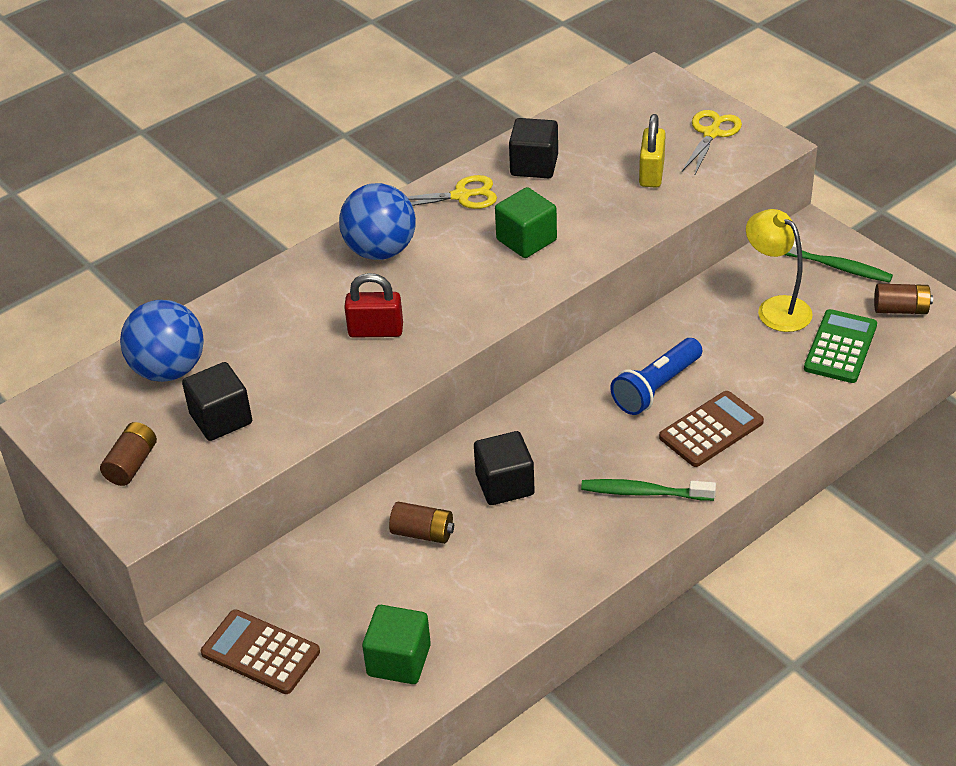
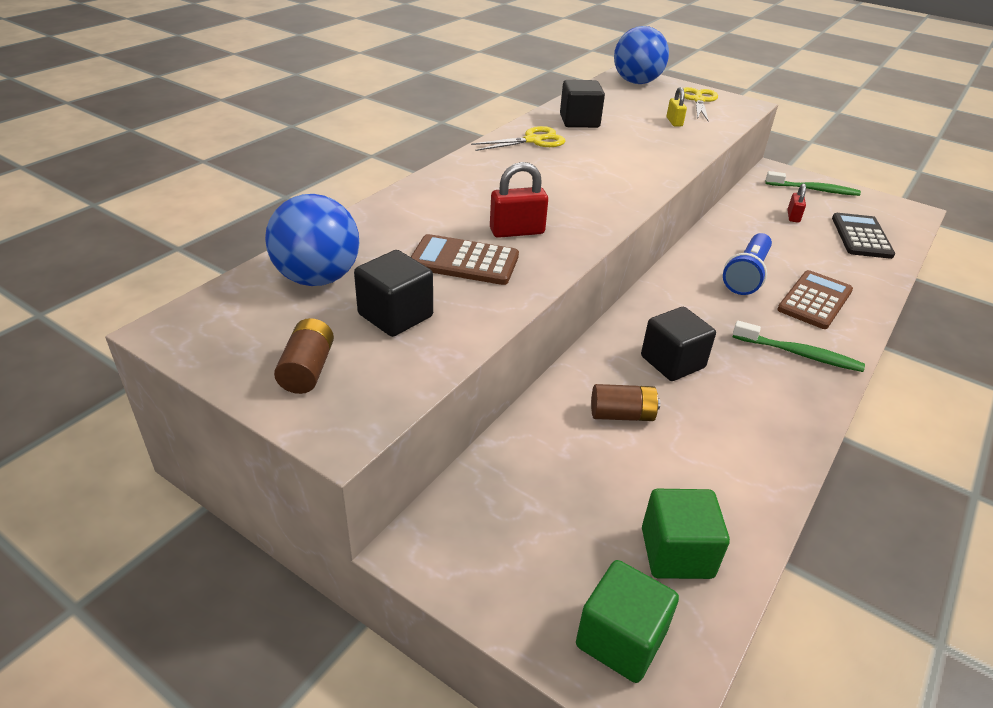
camera: 20 degrees left, 5 degrees down
(260, 652) = (512, 572): brown calculator -> brown calculator (464, 261)
(380, 251) = (485, 177): blue ball -> blue ball (636, 82)
(526, 240) = (608, 164): green cube -> green cube (620, 639)
(643, 492) = (799, 354): green toothbrush -> green toothbrush turned 150 degrees counterclockwise
(651, 173) = (674, 122): yellow padlock -> yellow padlock, size x0.62
(776, 308) = (793, 216): yellow lamp -> red padlock
(840, 347) = (861, 237): green calculator -> black calculator
(900, 309) = (881, 211): brown battery -> none

